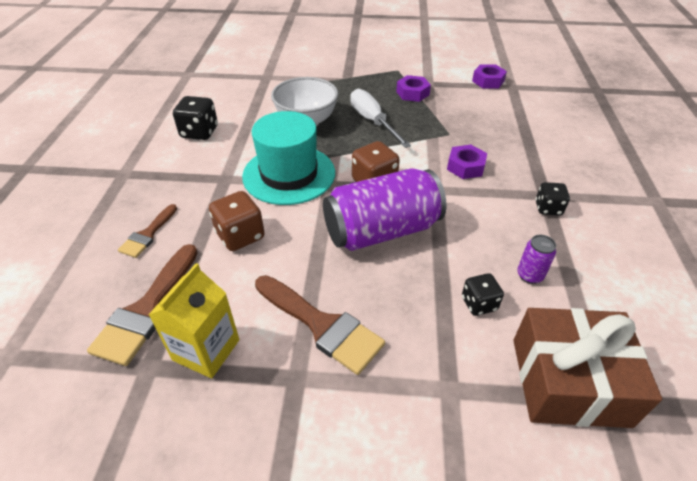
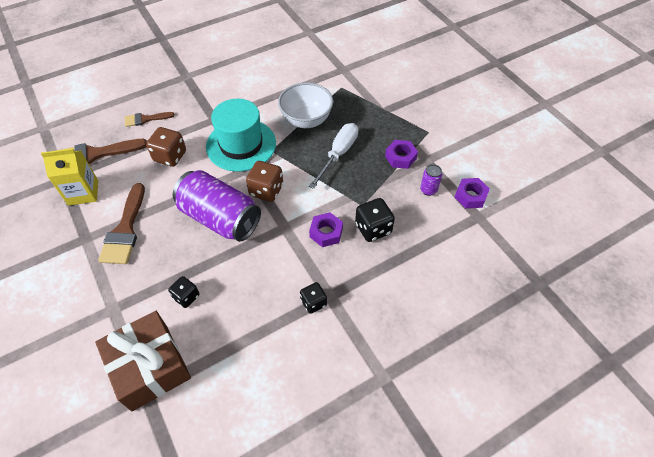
camera: 55 degrees right, 10 degrees up
(199, 132) = (249, 80): black dice -> black dice (373, 229)
(529, 275) = (230, 315): purple can -> purple can (428, 190)

